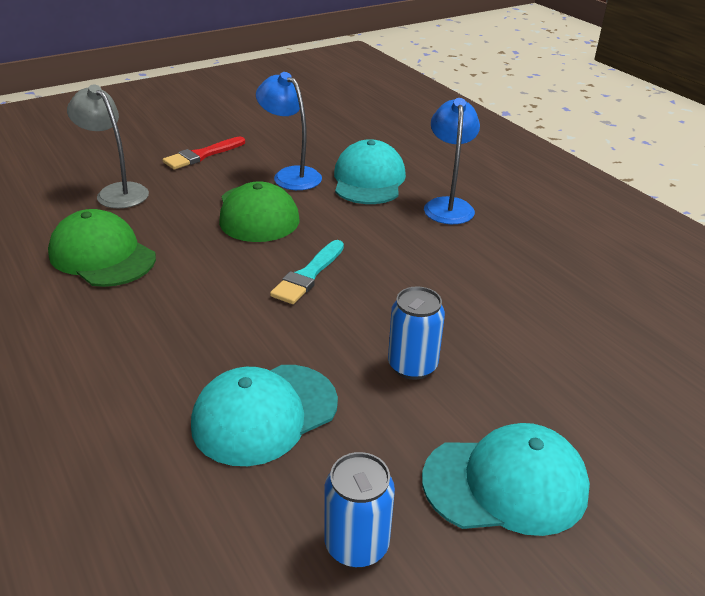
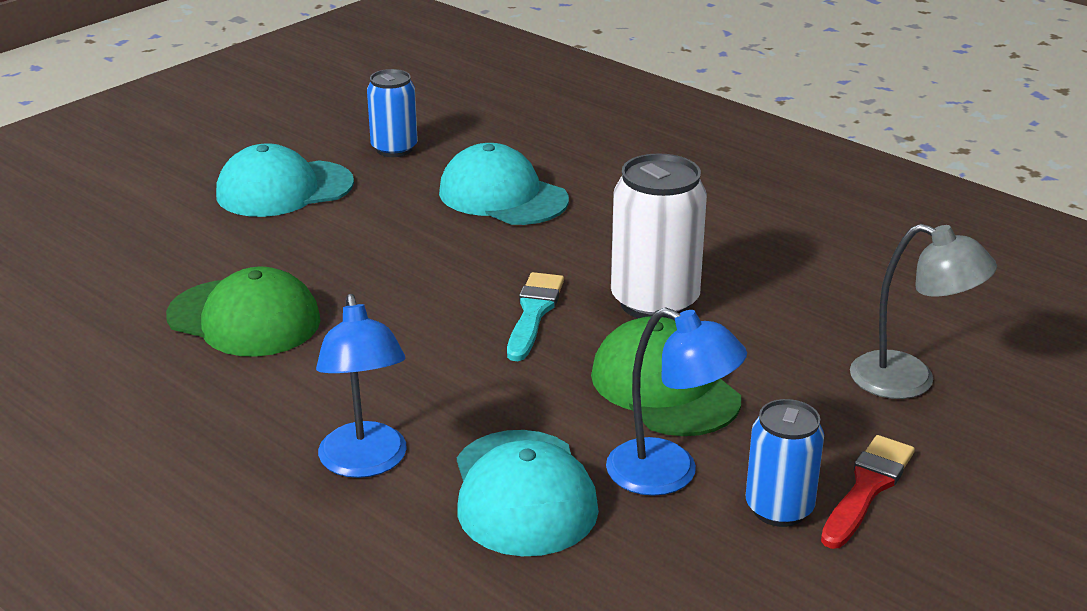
camera: 165 degrees right, 5 degrees down
(102, 255) = (805, 290): green cap -> green cap (244, 318)
(216, 267) = (654, 302): none -> white can
(264, 414) = (502, 196): turquoise cap -> turquoise cap turned 90 degrees counterclockwise
(412, 366) = (377, 248): blue can -> blue can (779, 508)

